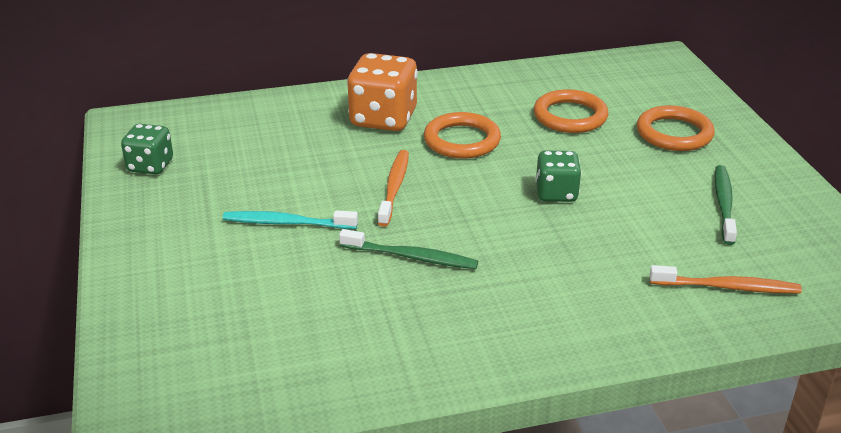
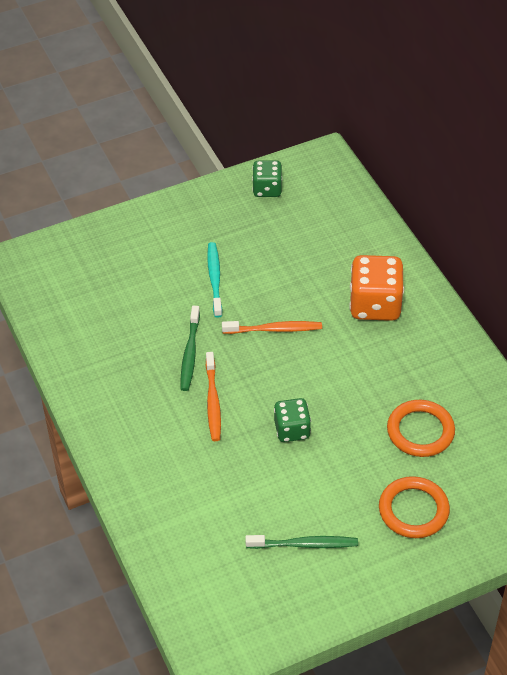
camera: 80 degrees right, 15 degrees up
(462, 140) = (355, 360): orange ring -> none
(727, 287) = (191, 542): orange toothbrush -> orange toothbrush (213, 401)

